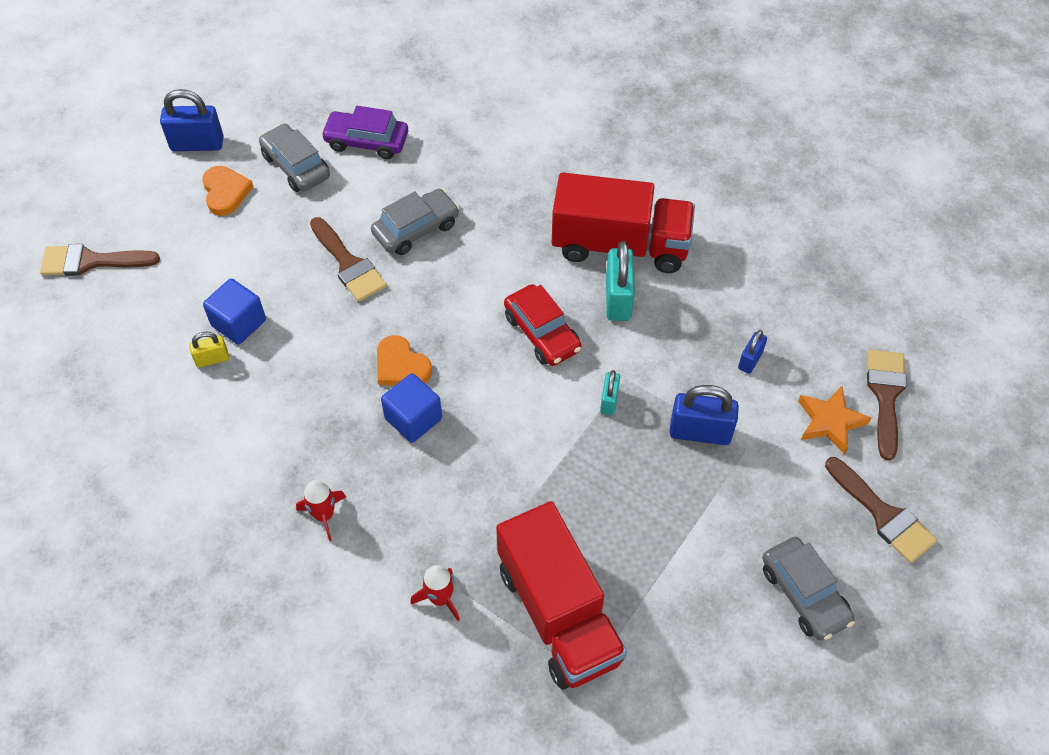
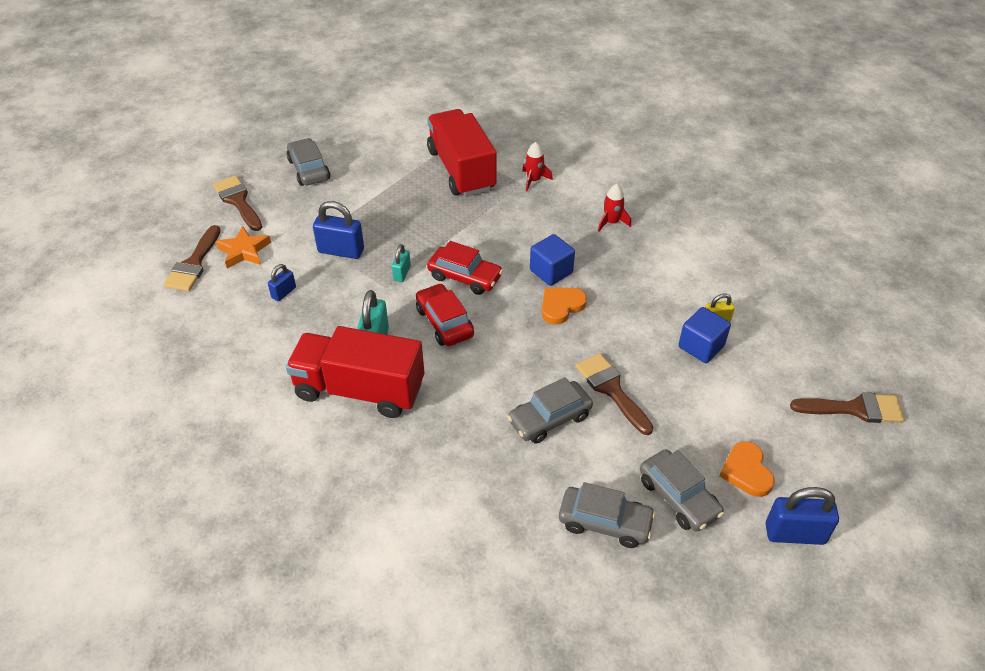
camera: 175 degrees left, 10 degrees down
(366, 141) = (605, 522): purple car -> grey car
(401, 366) = (561, 306): orange heart -> orange heart turned 90 degrees counterclockwise
(526, 401) = (465, 277): none -> red car

